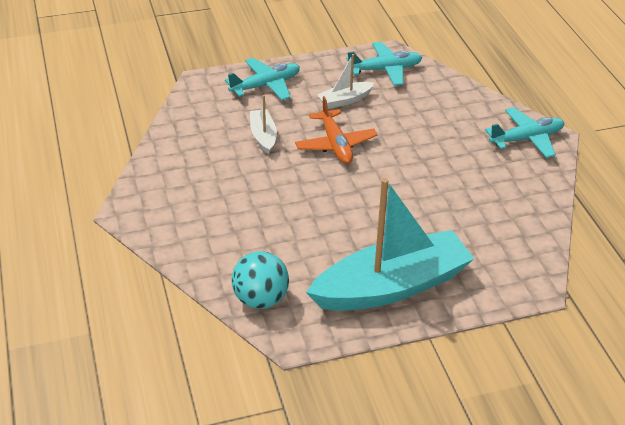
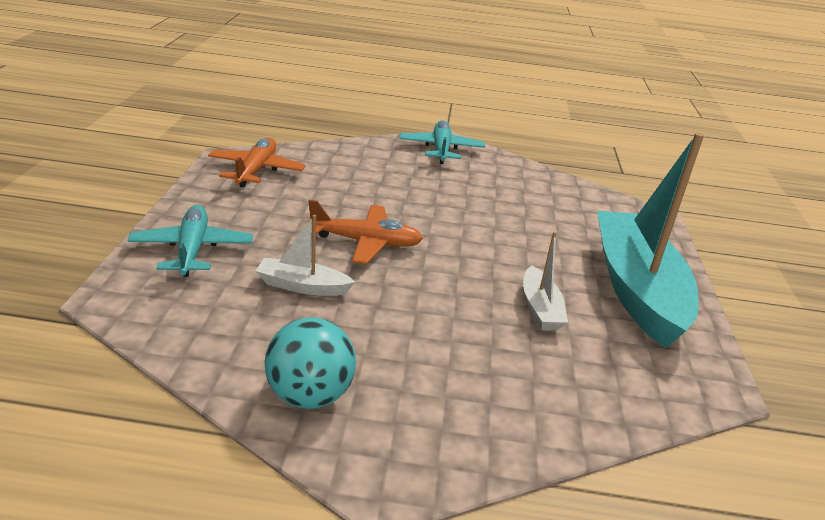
camera: 70 degrees left, 10 degrees down
(260, 299) = (640, 392): turquoise ball -> turquoise ball (309, 395)
(344, 100) = (286, 210): white boat -> white boat (540, 308)
(385, 70) = (256, 170): turquoise plane -> orange plane

